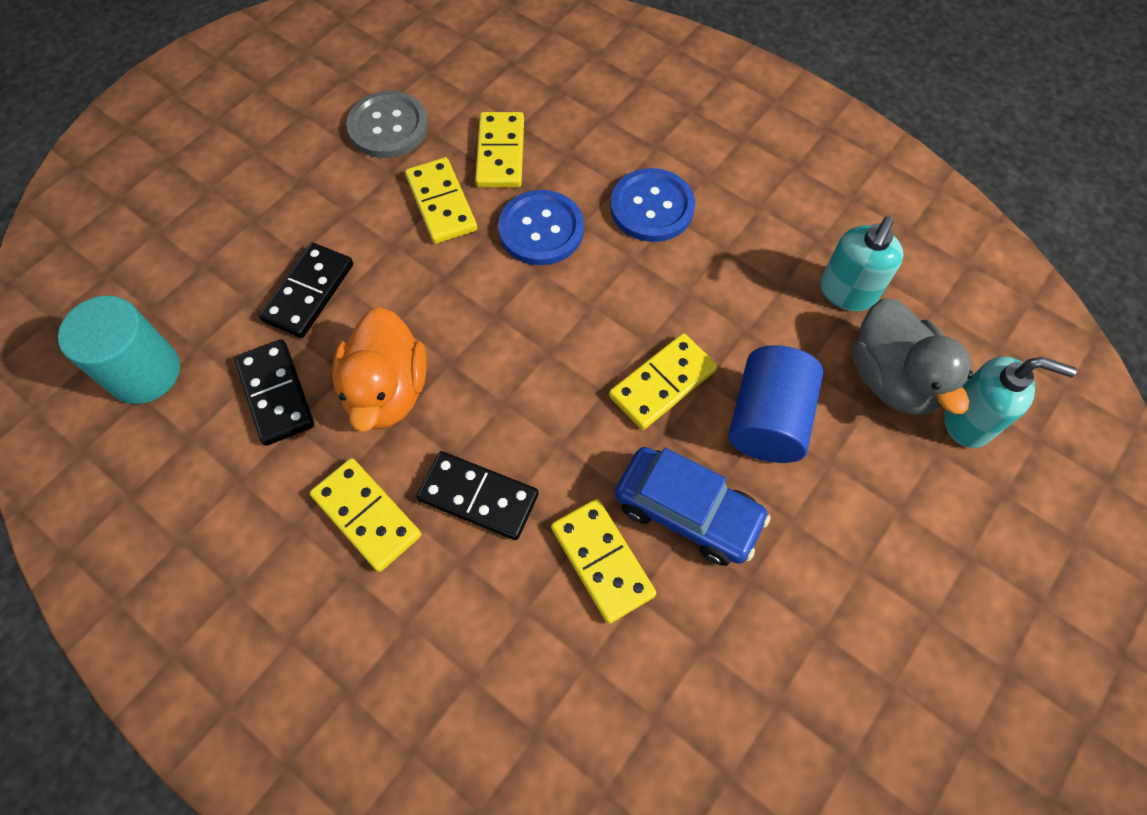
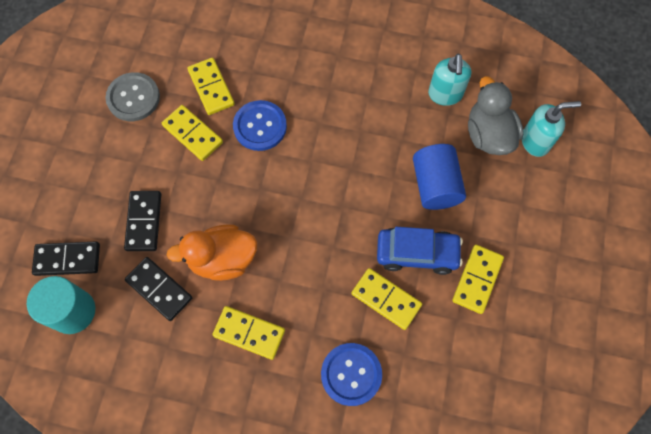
camera: 25 degrees left, 5 degrees up
(387, 391) = (222, 259): orange duck -> orange duck turned 105 degrees clockwise
(478, 497) = (304, 295): black domino -> black domino (67, 259)
(652, 207) = (316, 87): blue button -> blue button (351, 374)
(662, 383) = (371, 189): yellow domino -> yellow domino (477, 279)
(892, 379) = (488, 135): grey duck -> grey duck turned 150 degrees counterclockwise

